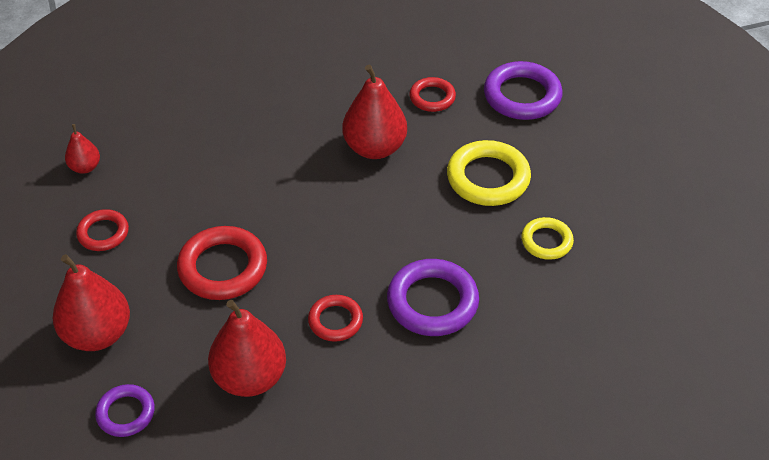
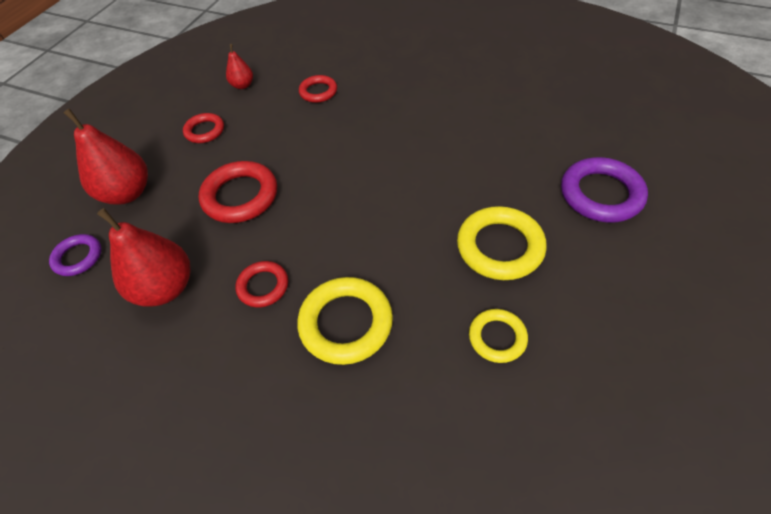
camera: 45 degrees right, 5 degrees up
(375, 148) = (433, 170): red pear -> none
(432, 97) = (518, 156): red ring -> red ring (318, 92)
(432, 302) = (346, 323): purple ring -> yellow ring

